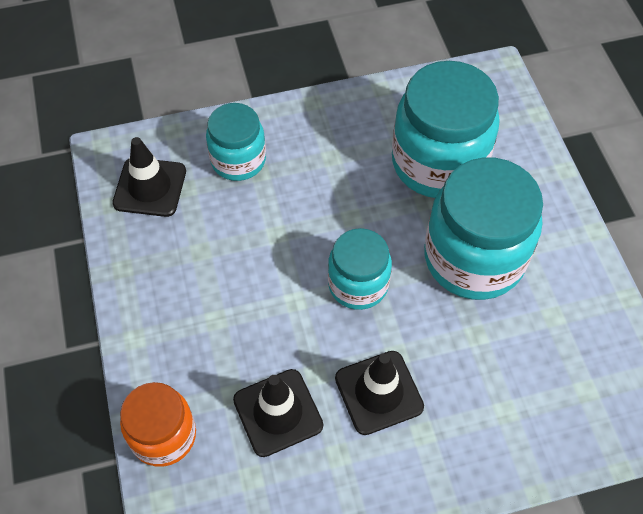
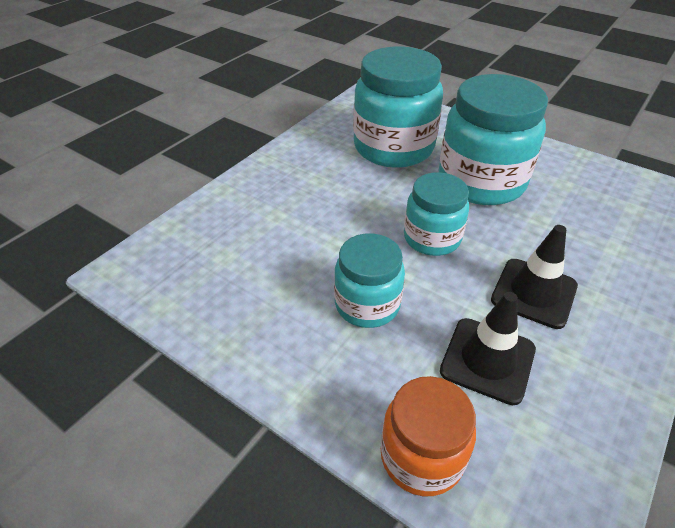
camera: 40 degrees left, 15 degrees down
(150, 187) = (189, 273): black traffic cone -> none
(238, 160) = (249, 216): turquoise jar -> turquoise jar (367, 305)

